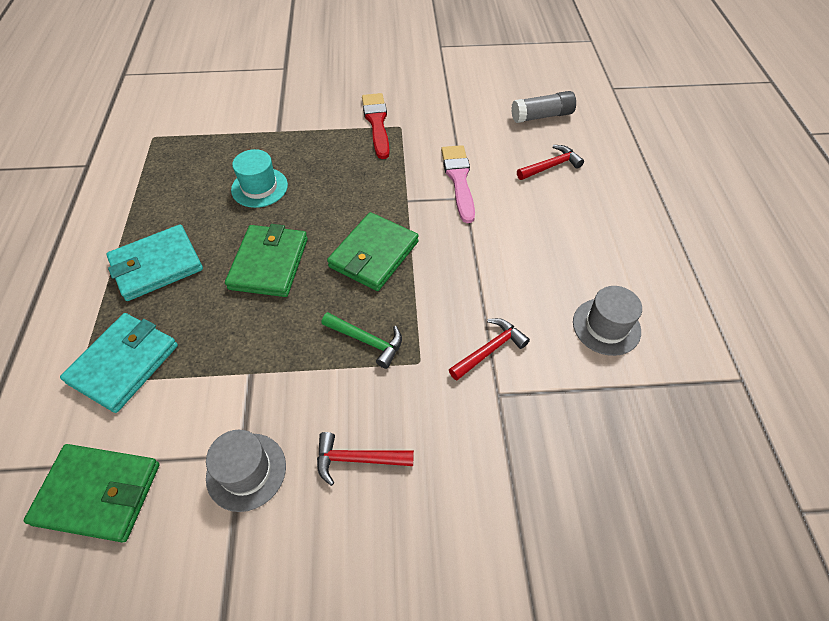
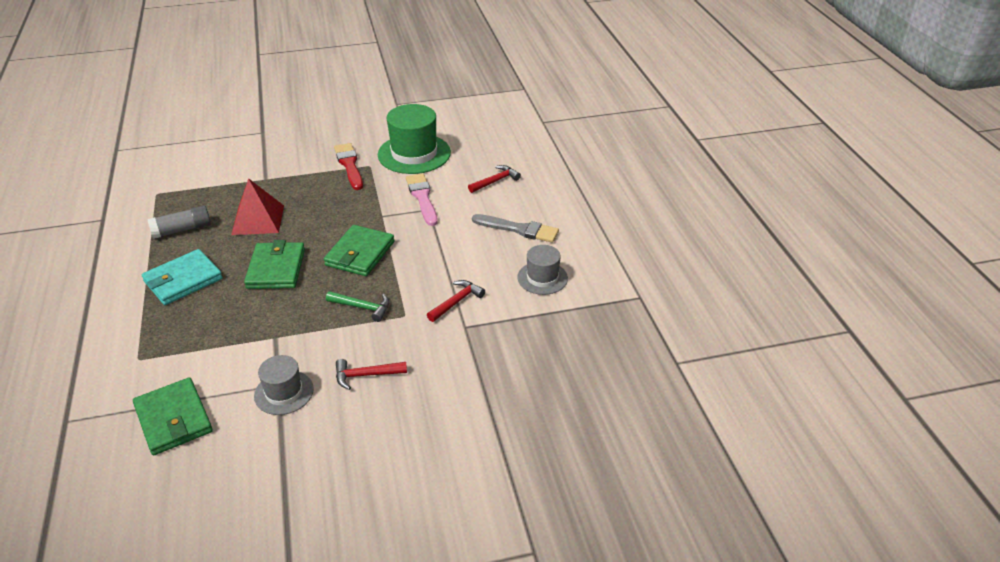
camera: 10 degrees left, 15 degrees down
(98, 493) = (174, 419): green wallet -> green wallet turned 60 degrees clockwise
(123, 364) = (172, 344): turquoise wallet -> none
(259, 187) = (258, 220): turquoise hat -> red pyramid
(454, 115) = (414, 154): none -> green hat
(542, 116) = (486, 147): grey glue stick -> grey glue stick (182, 230)
(577, 243) = (518, 229): none -> grey brush

